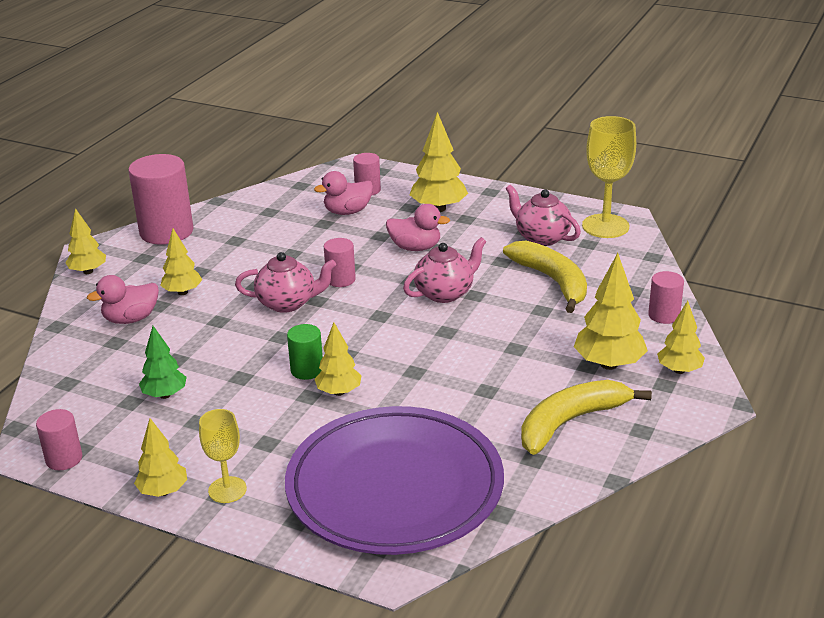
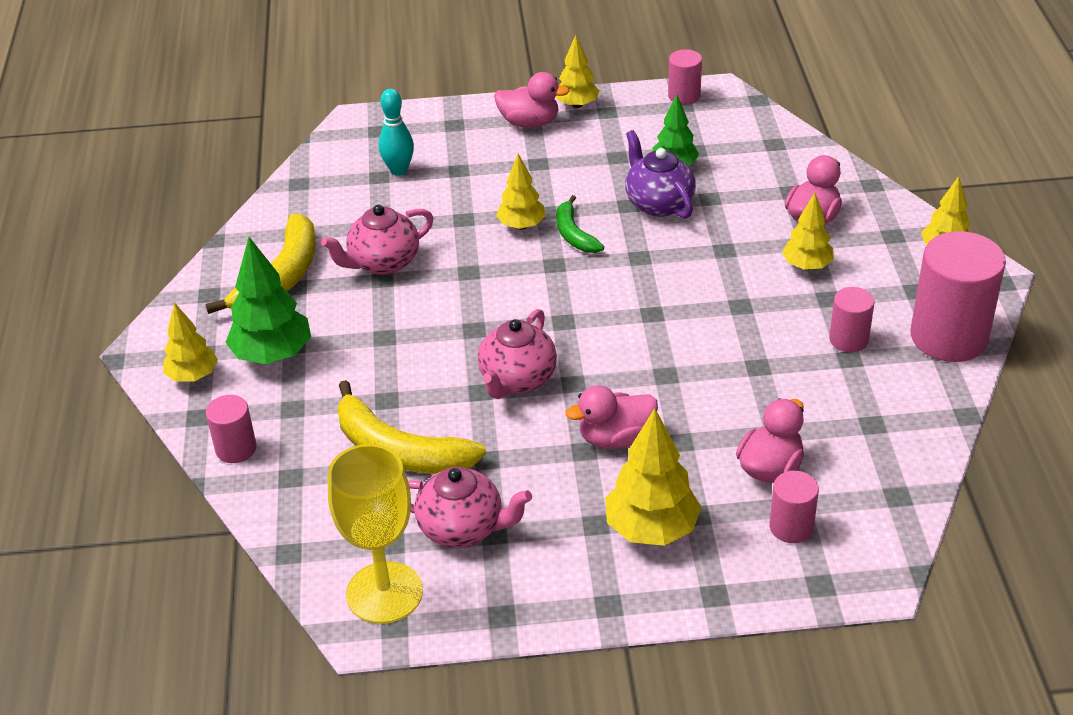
camera: 150 degrees right, 10 degrees up
(217, 369) = (658, 203): none -> purple teapot
(227, 490) = (529, 122): yellow goblet -> pink duck
(288, 303) = (678, 297): pink teapot -> pink teapot (383, 263)
(307, 370) = (574, 234): green cylinder -> green banana
(340, 279) = (656, 351): pink cylinder -> pink cylinder (848, 339)
(395, 487) = (398, 170): purple plate -> turquoise bowling pin
(609, 364) = (272, 355): yellow tree -> green tree

